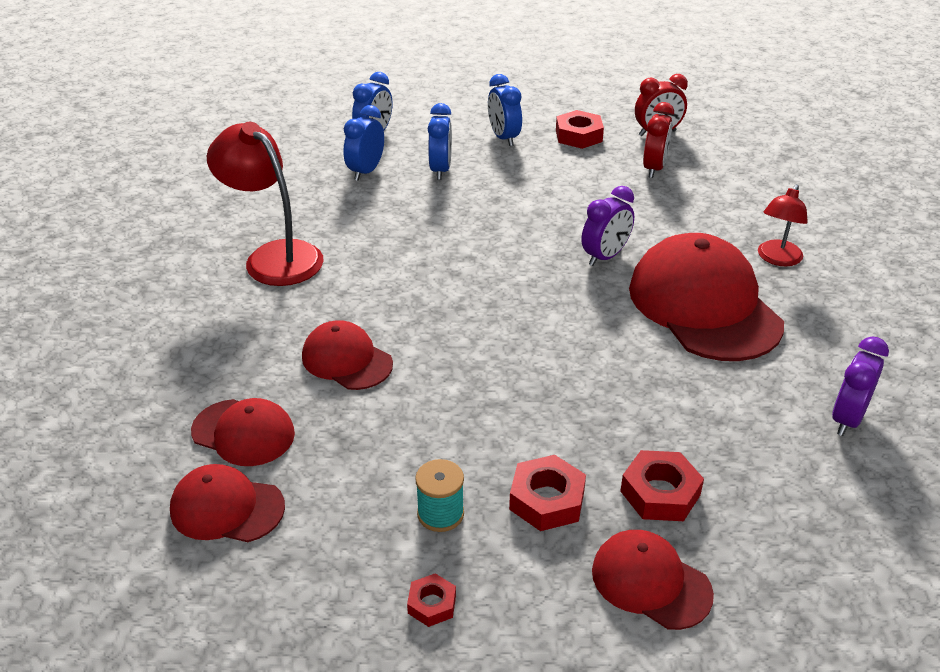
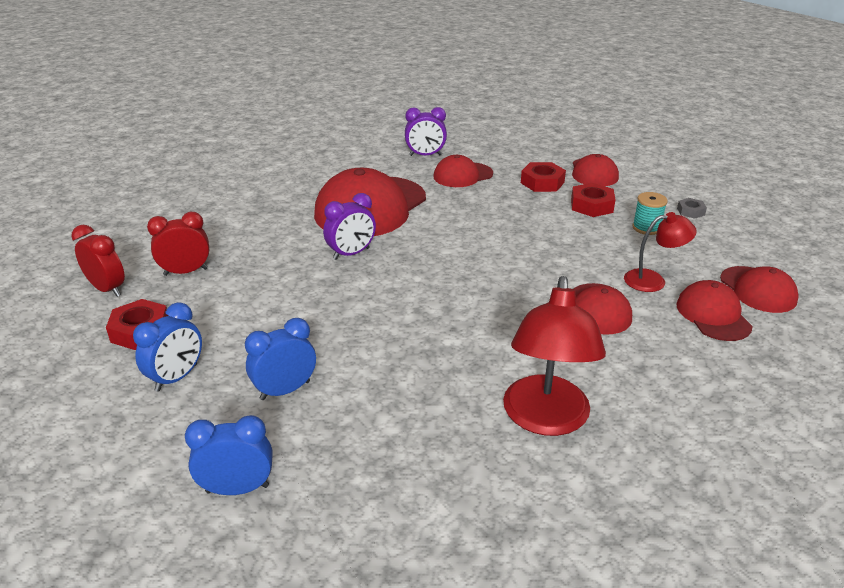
camera: 125 degrees left, 5 degrees down
(366, 171) = (334, 445): blue clock -> none
(432, 604) = (690, 211): red nut -> grey nut
(605, 257) = (351, 254): purple clock -> purple clock turned 135 degrees clockwise
(745, 422) = (463, 175): none -> red cap
(777, 259) = (288, 197): red lamp -> red lamp (653, 280)

